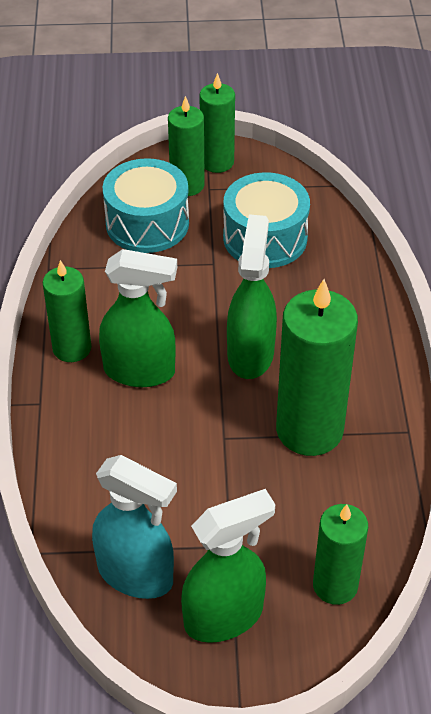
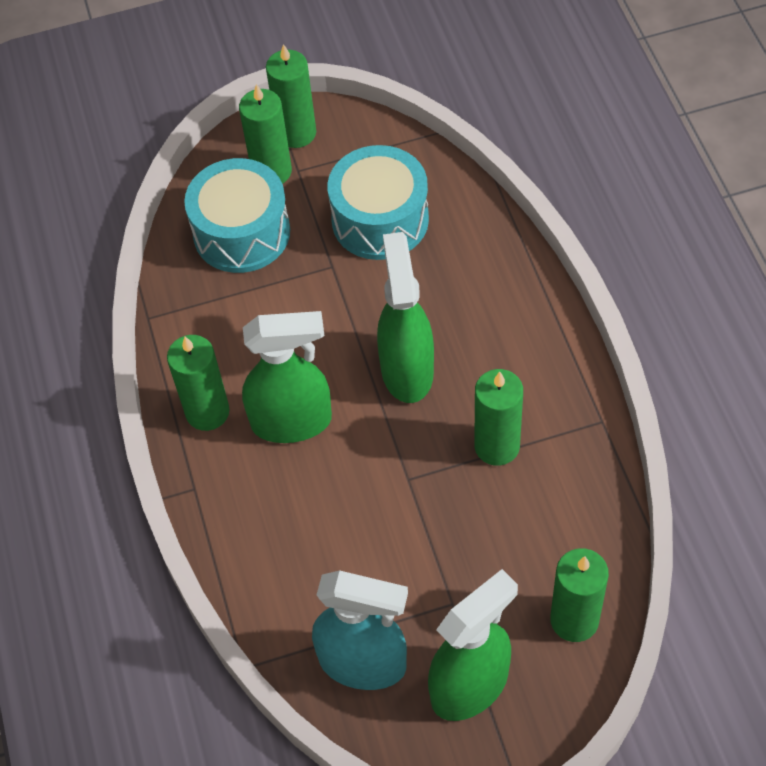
camera: 10 degrees left, 10 degrees up
(309, 430) = (497, 446): green candle -> green candle, size x0.61

